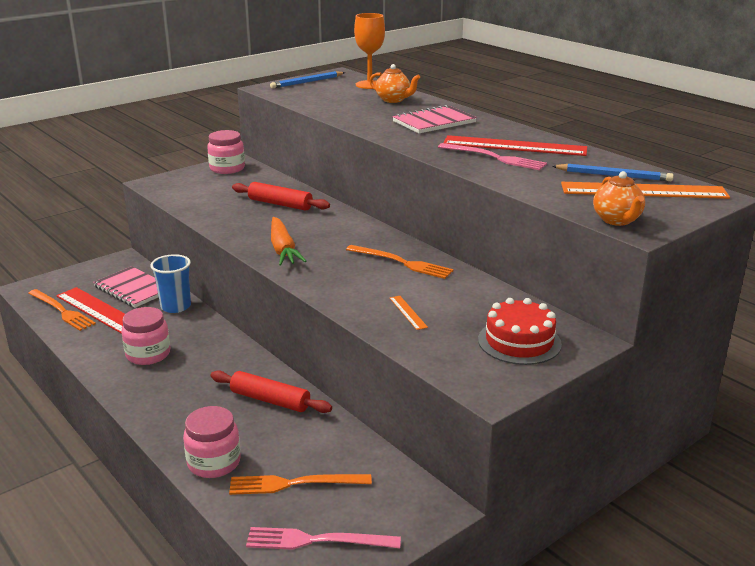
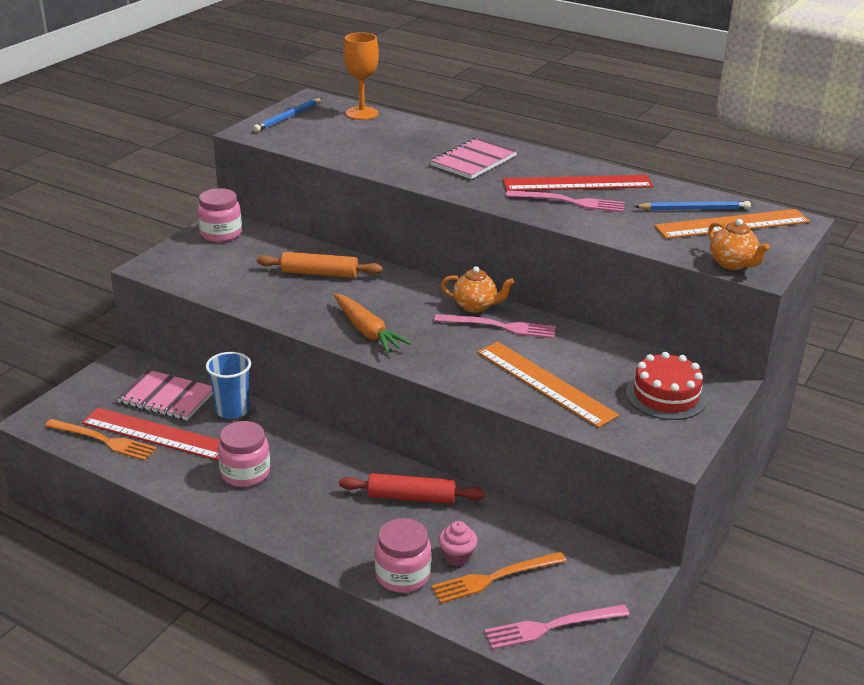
camera: 20 degrees left, 5 degrees up
(273, 458) = (457, 557): none -> pink cupcake
(280, 204) = (319, 273): red rolling pin -> orange rolling pin
(394, 100) = (406, 133): orange teapot -> orange teapot (476, 306)
(402, 263) = (499, 327): orange fork -> pink fork
(408, 312) = (545, 383): orange ruler -> orange ruler, size x2.41

